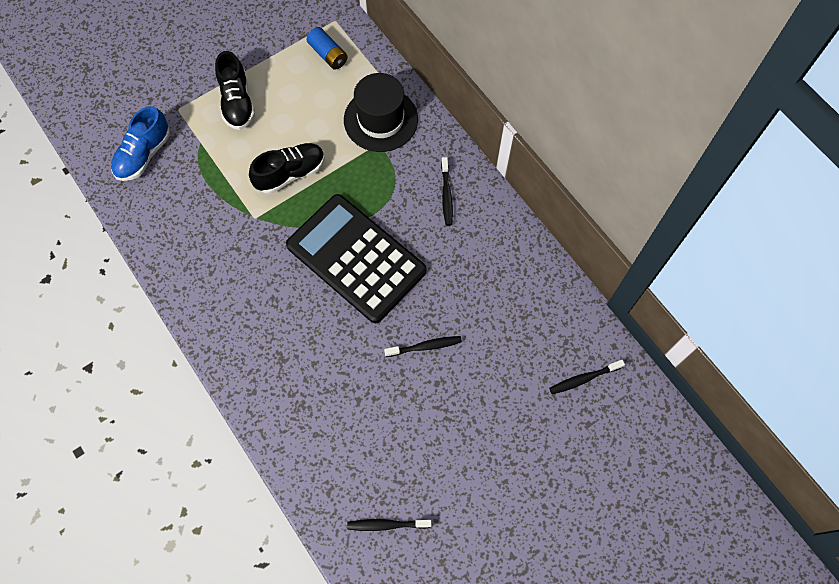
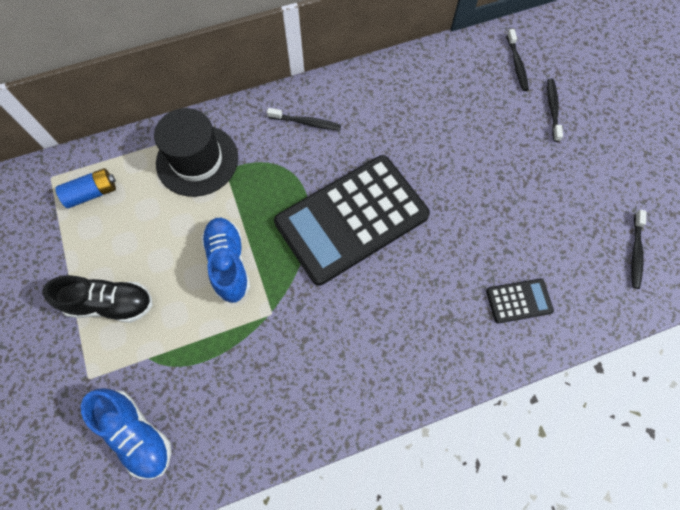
camera: 75 degrees left, 0 degrees up
(290, 173) = (228, 263): black shoe -> blue shoe
(310, 417) = (519, 301): none -> black calculator
(425, 346) = (462, 178): black toothbrush -> black toothbrush (552, 109)

